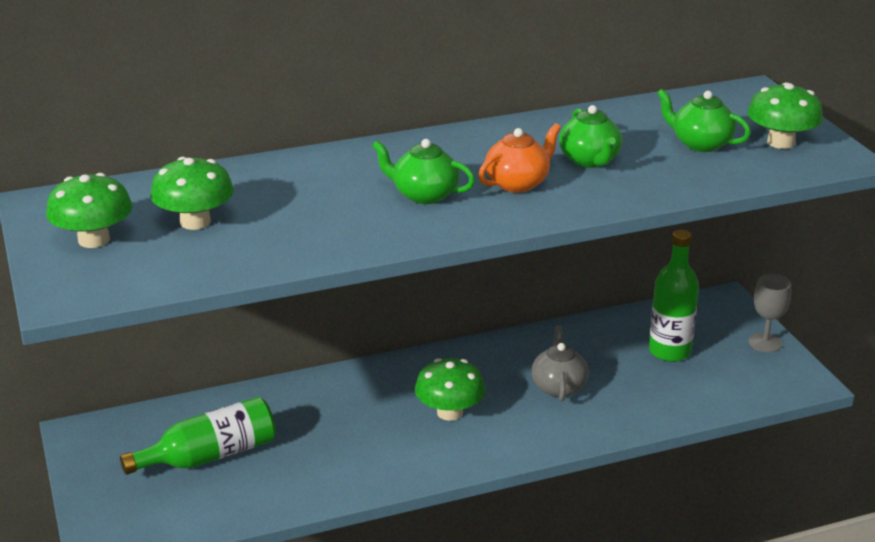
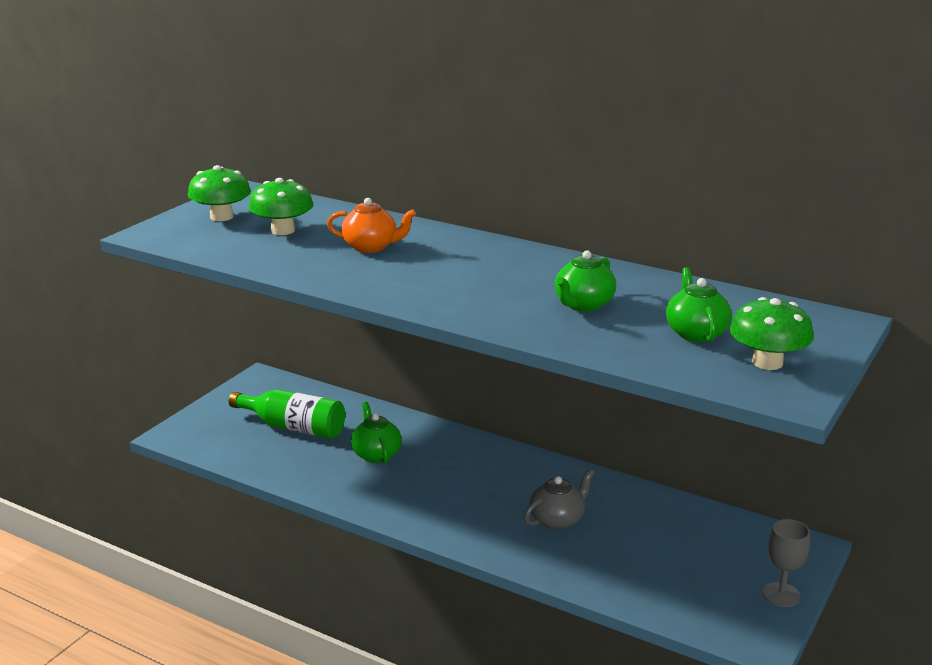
camera: 50 degrees right, 5 degrees down
(424, 195) = (428, 273): green teapot -> green teapot (376, 454)
(450, 412) = (459, 489): green mushroom -> none
(518, 183) = (500, 294): orange teapot -> orange teapot (371, 247)
(669, 351) = (686, 550): green bottle -> none

